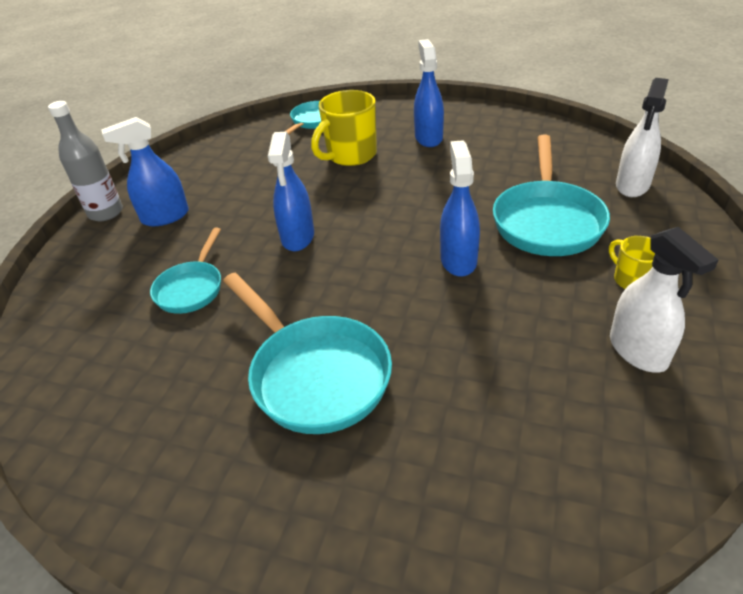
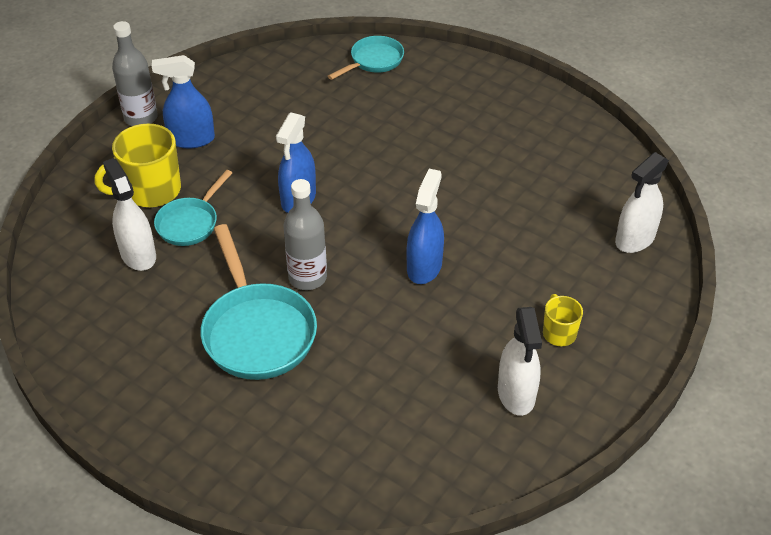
camera: 15 degrees right, 5 degrees up
(142, 335) = (138, 255): none -> white spray bottle
(344, 303) = (307, 277): none -> grey bottle
(350, 155) = (389, 118): yellow mug -> yellow mug (151, 191)
(428, 138) = (477, 119): blue spray bottle -> none
(547, 221) = (527, 252): turquoise pan -> none

